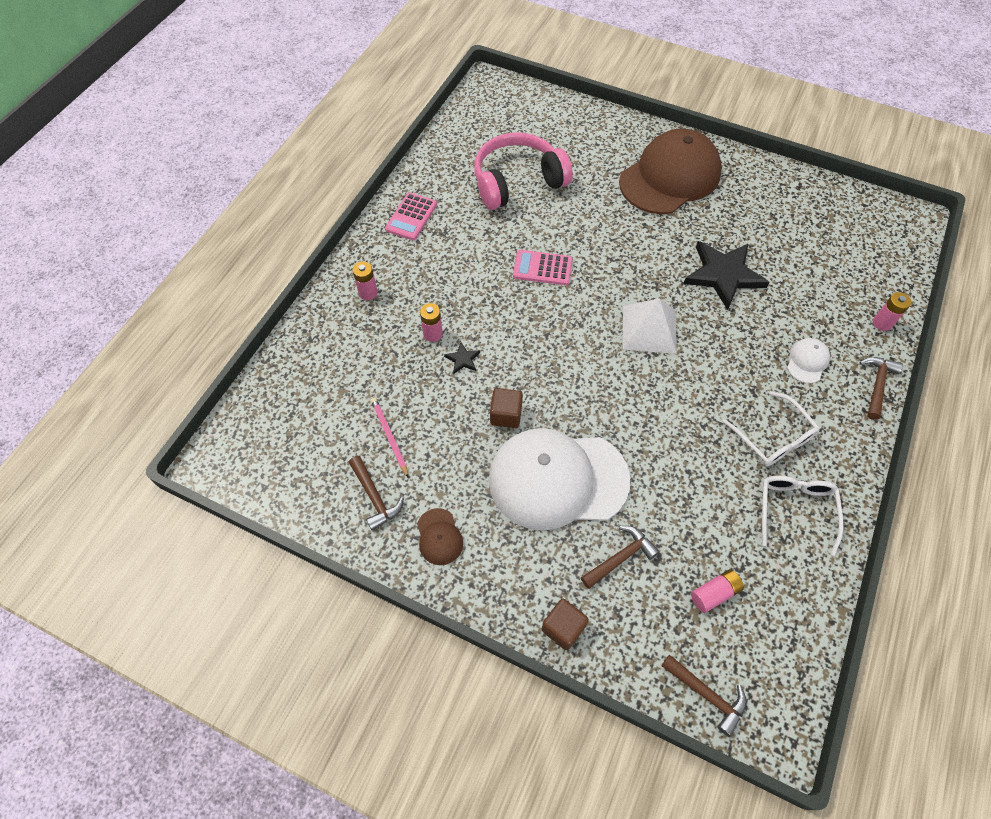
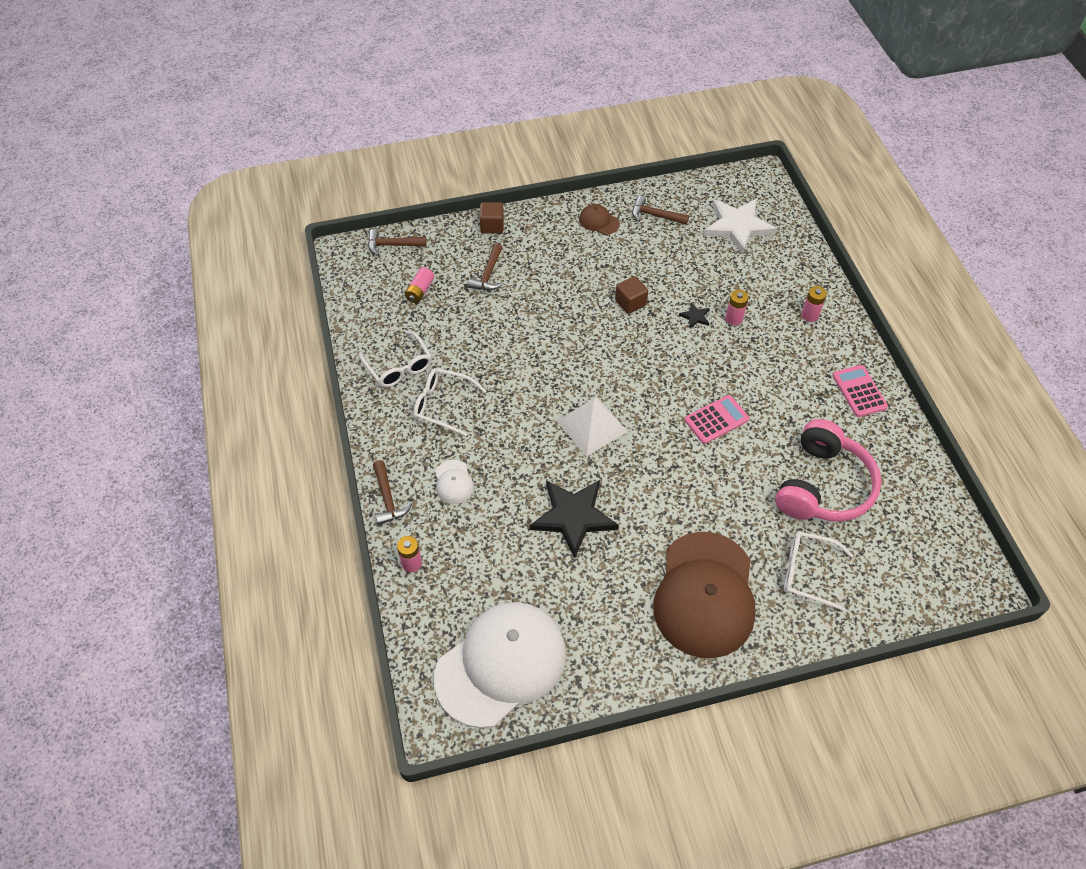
camera: 140 degrees right, 5 degrees down
(314, 420) = (737, 226): none -> white star
(389, 436) = (684, 247): pink pencil -> none
(557, 479) = (562, 289): white cap -> white cap (501, 664)
(588, 148) = (807, 572): none -> white glasses

